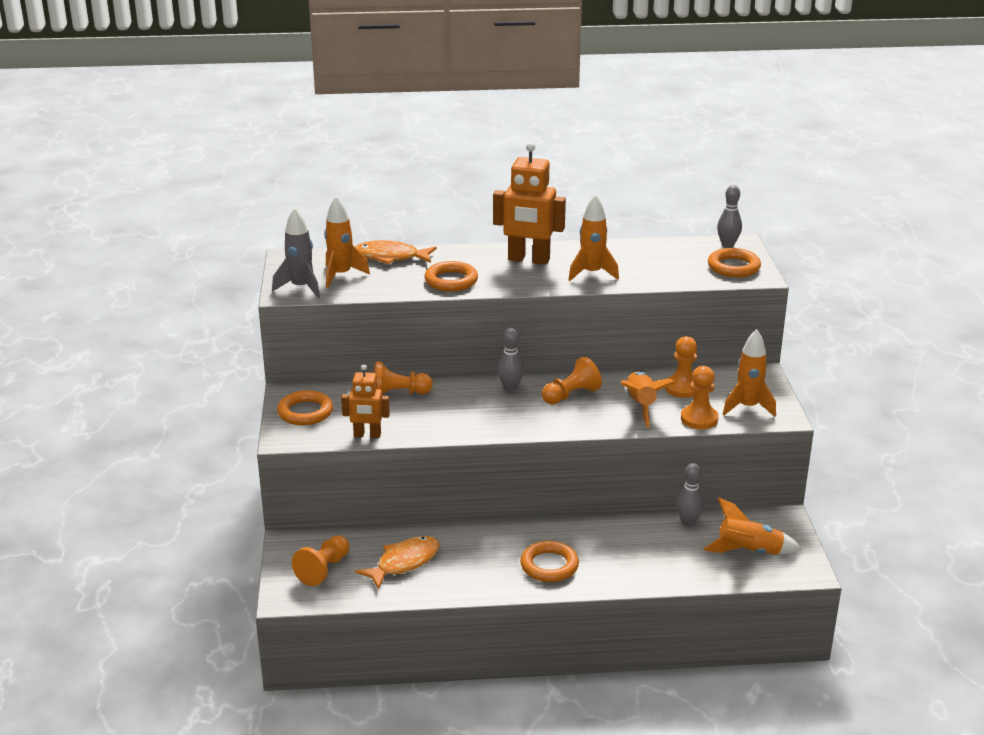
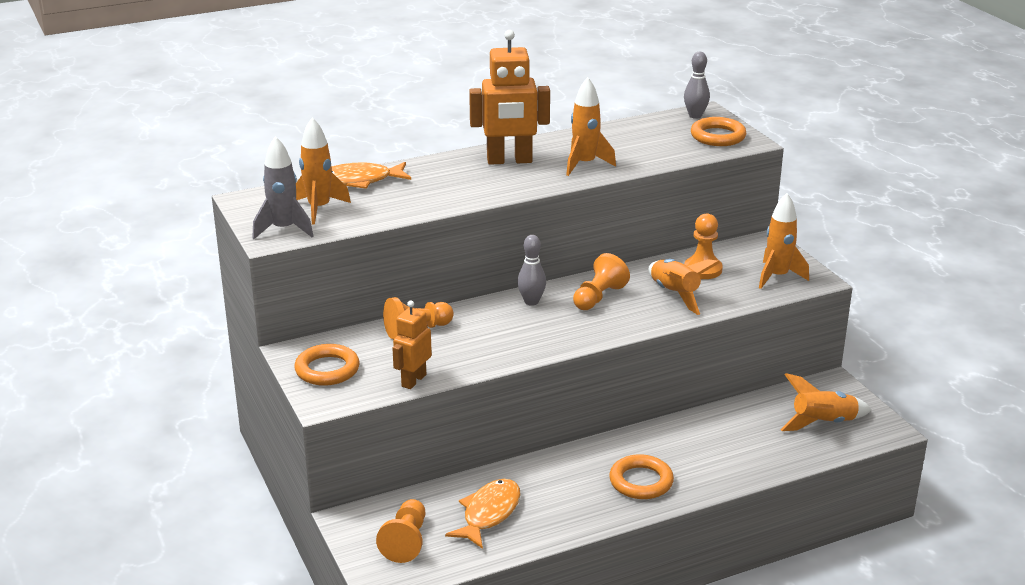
camera: 20 degrees left, 0 degrees up
(367, 435) = (413, 380): orange robot -> orange robot turned 135 degrees clockwise
(451, 281) = (444, 195): orange ring -> none
(688, 522) = (747, 407): grey bowling pin -> none
(699, 419) = (740, 297): orange pawn -> none

